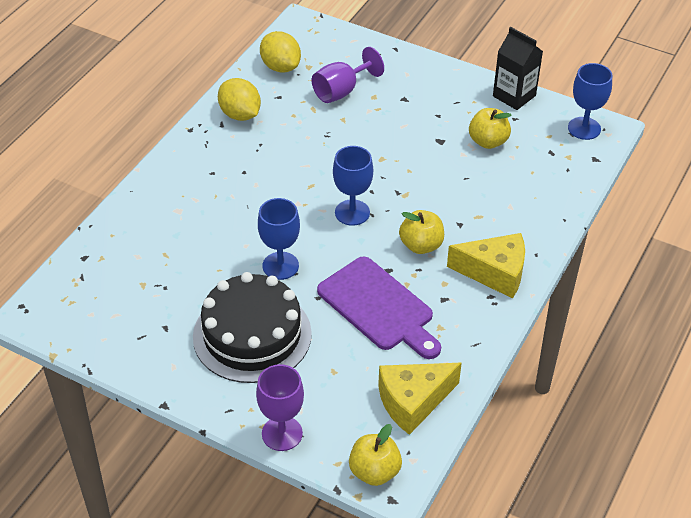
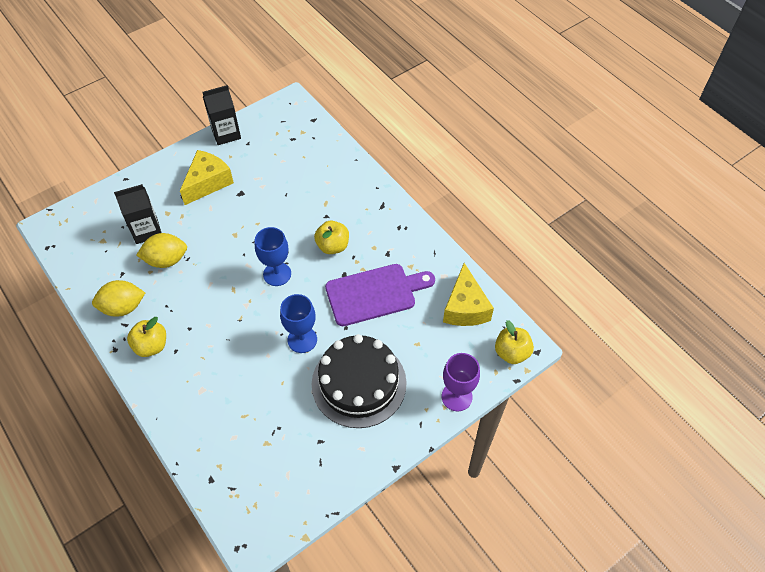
camera: 65 degrees left, 10 degrees up
(280, 67) = (88, 259): yellow lemon -> yellow lemon (166, 260)
(341, 91) = (146, 230): purple goblet -> black carton
(488, 141) = (260, 167): yellow apple -> yellow apple (151, 346)
(494, 273) = (380, 216): yellow cheese -> yellow cheese (208, 183)
(584, 128) = (282, 112): blue goblet -> none

